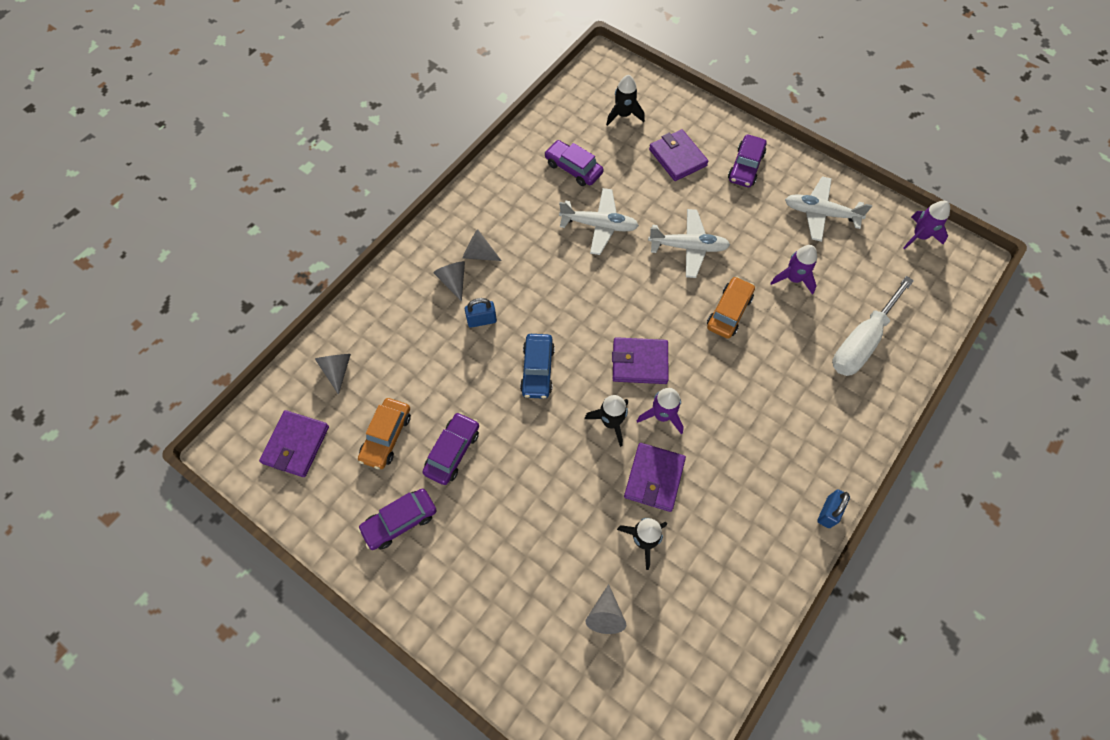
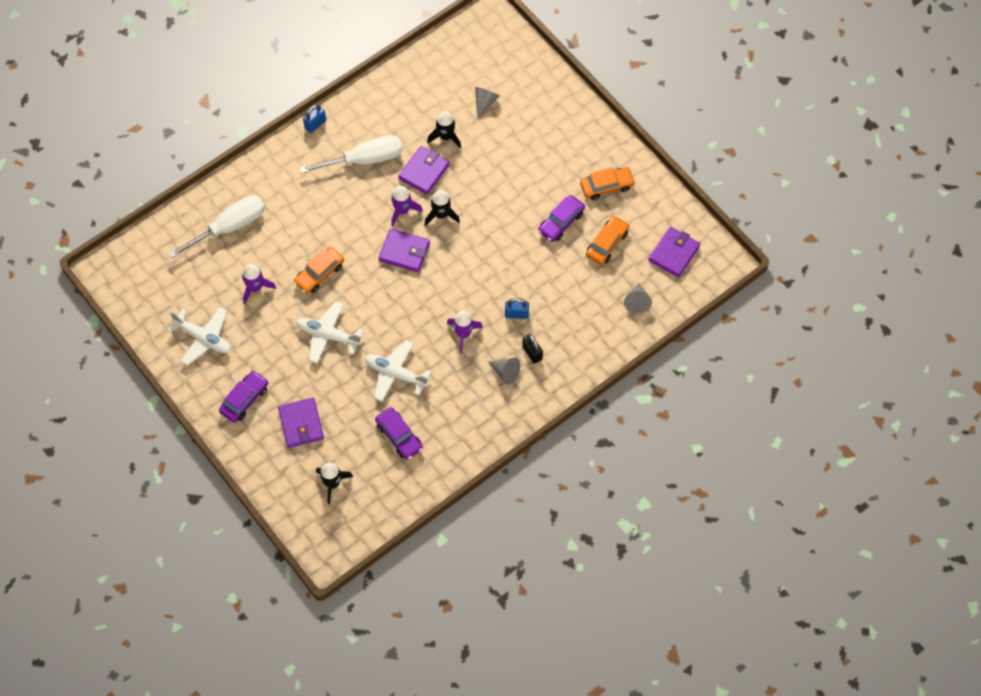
camera: 165 degrees left, 0 degrees up
(400, 521) = (606, 186): purple car -> orange car
(453, 281) = (532, 353): grey cone -> black padlock
(537, 370) = (483, 265): blue car -> none
(739, 475) = (365, 159): none -> white screwdriver
(919, 236) = (133, 298): purple rocket -> purple rocket (463, 334)

